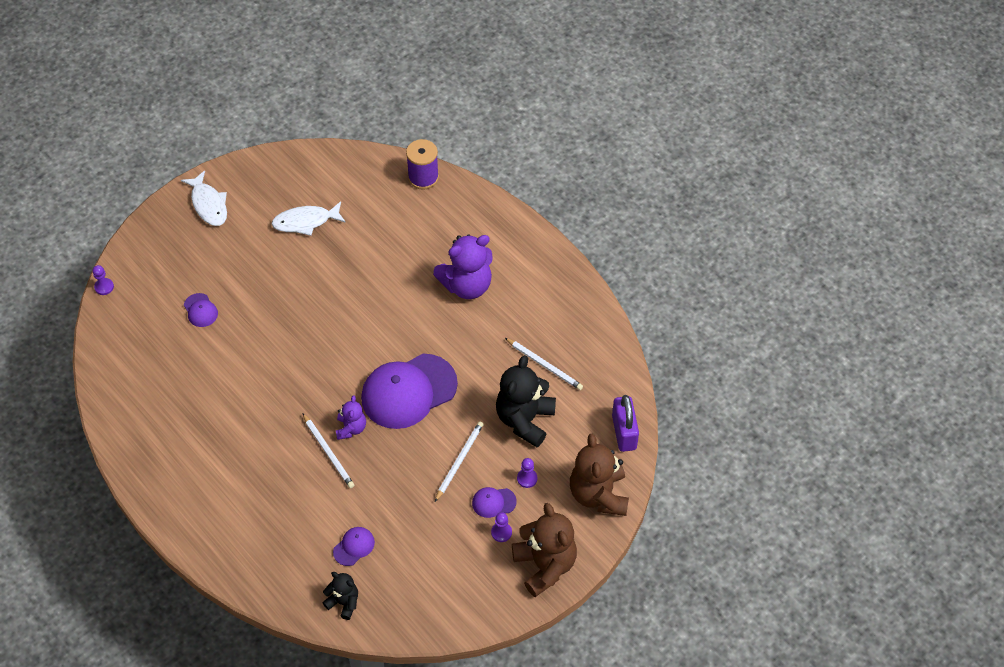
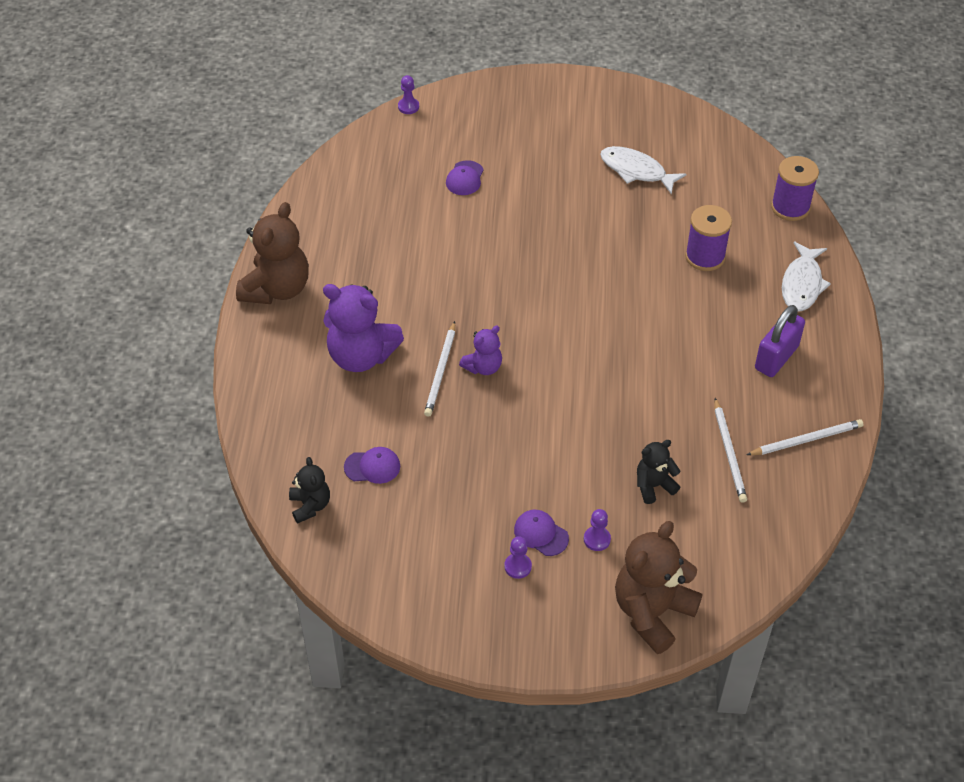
camera: 45 degrees right, 5 degrees down
(208, 204) = (566, 101): white fish -> white fish (802, 284)
(407, 250) = (705, 257): none -> purple spool
(408, 391) = (570, 376): purple cap -> none
(459, 461) = (549, 472): white pencil -> white pencil (806, 440)
(467, 285) = (729, 327): purple teddy bear -> purple teddy bear (361, 356)
(525, 420) = (654, 486): black teddy bear -> black teddy bear, size x0.54
(545, 565) = (525, 632): brown teddy bear -> brown teddy bear (277, 289)
(624, 432) = (744, 577): purple padlock -> purple padlock (776, 358)

